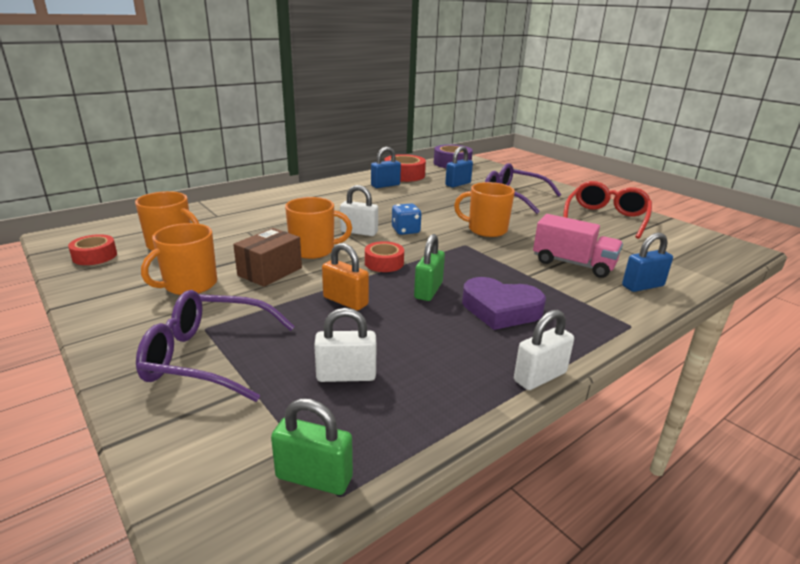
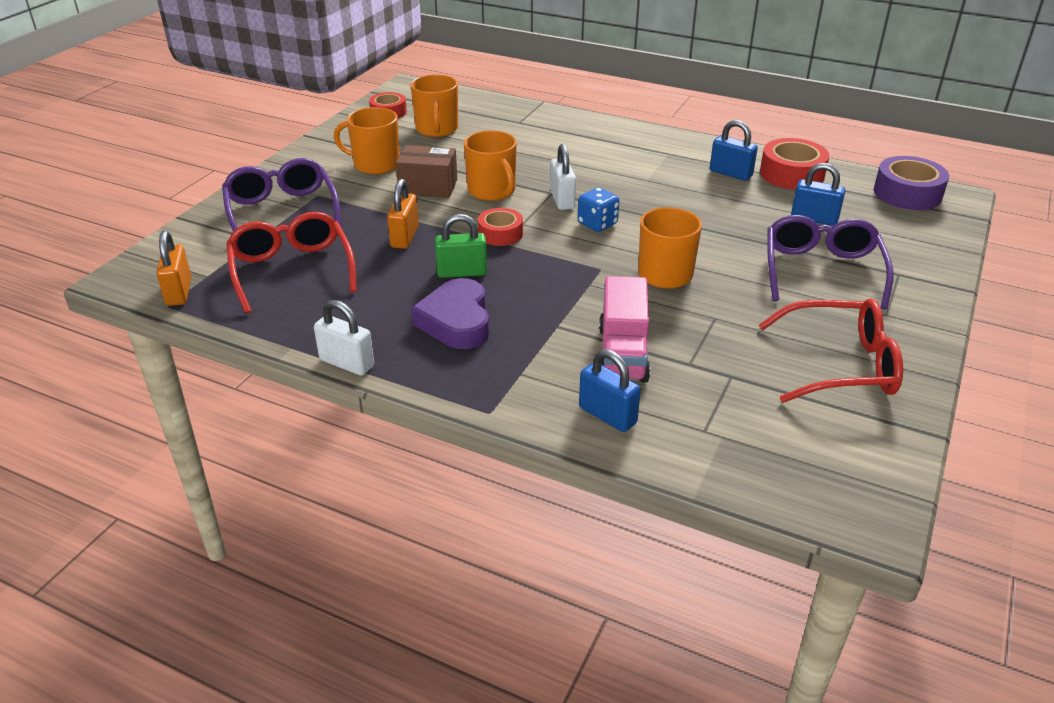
camera: 65 degrees right, 10 degrees up
(314, 477) = (179, 292): green padlock -> orange padlock
(346, 375) = (292, 271): white padlock -> red glasses

